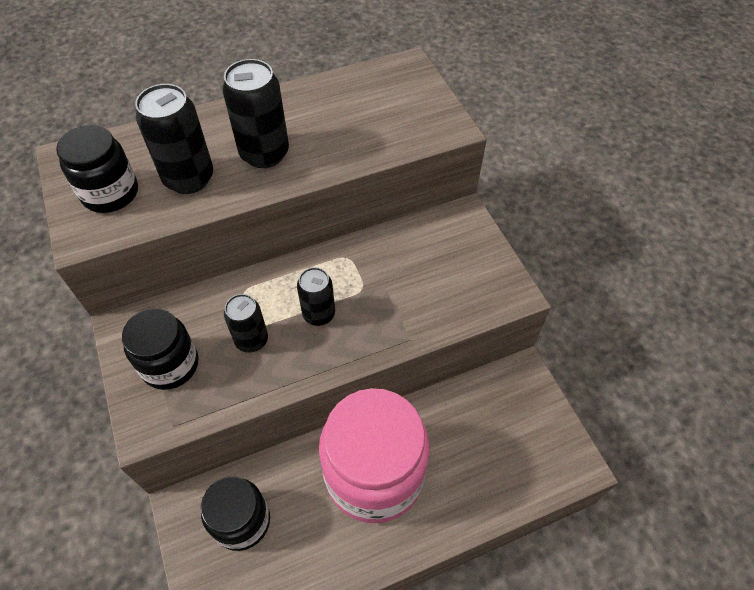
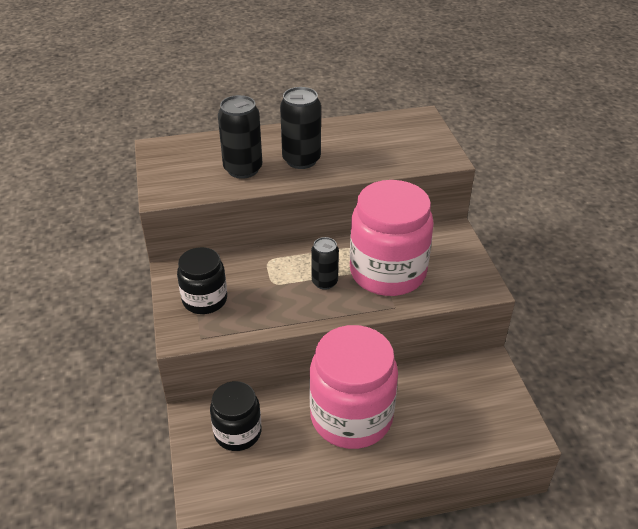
camera: 10 degrees right, 15 degrees down
(110, 193) = (184, 172): black jar -> none
(252, 340) = (269, 292): black can -> none
(394, 288) = (387, 272): none -> pink jar

